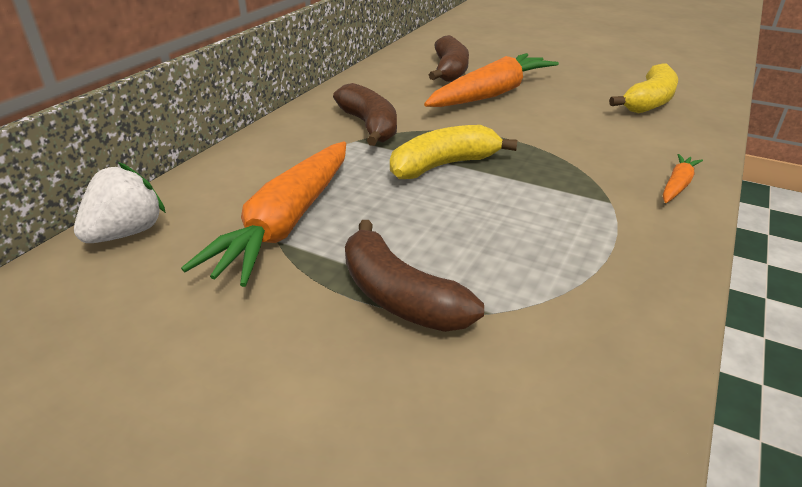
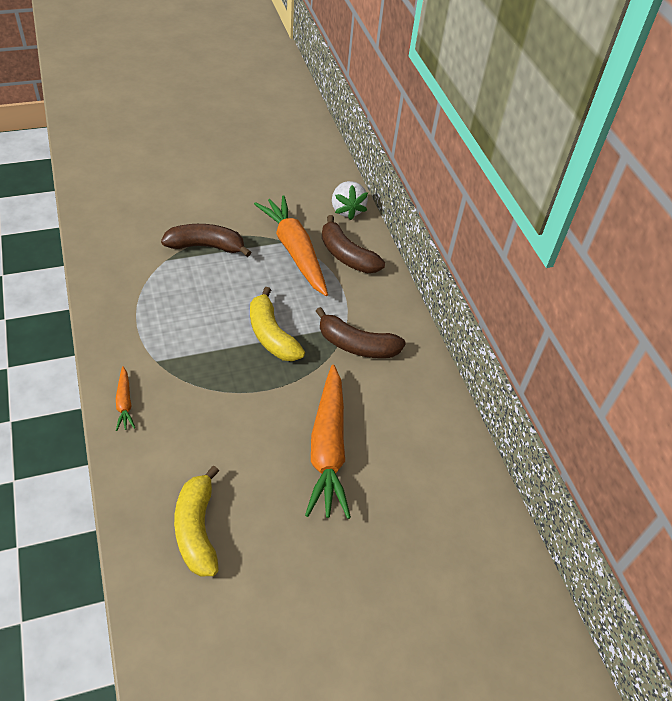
camera: 130 degrees right, 15 degrees up
(443, 165) = (271, 335): yellow banana -> yellow banana turned 135 degrees clockwise
(450, 70) = (402, 470): brown banana -> brown banana (346, 255)

